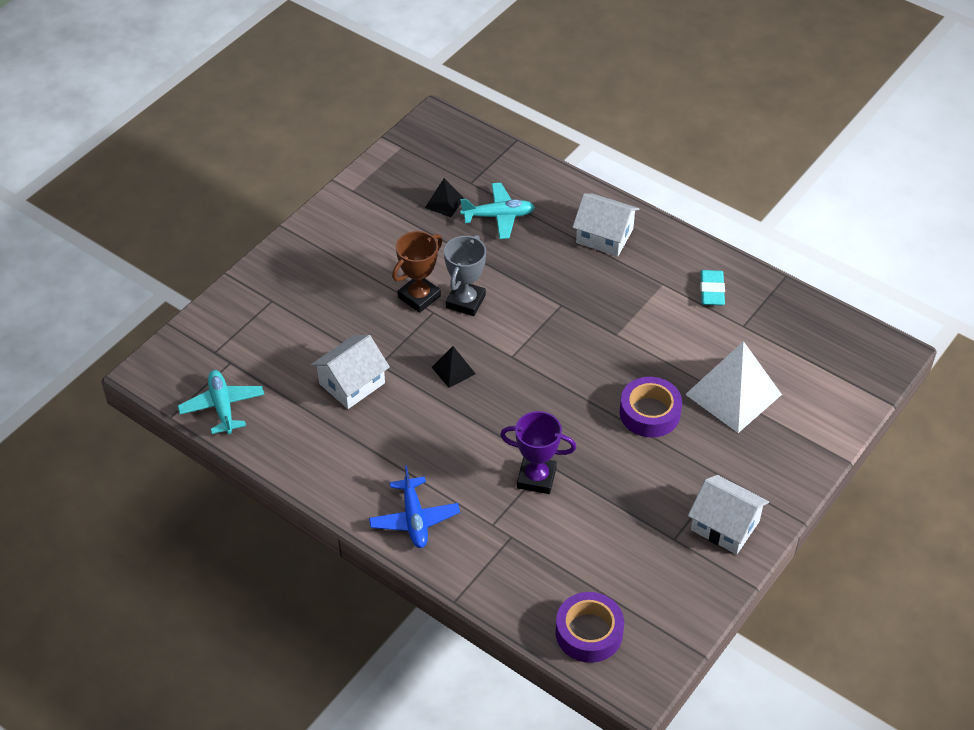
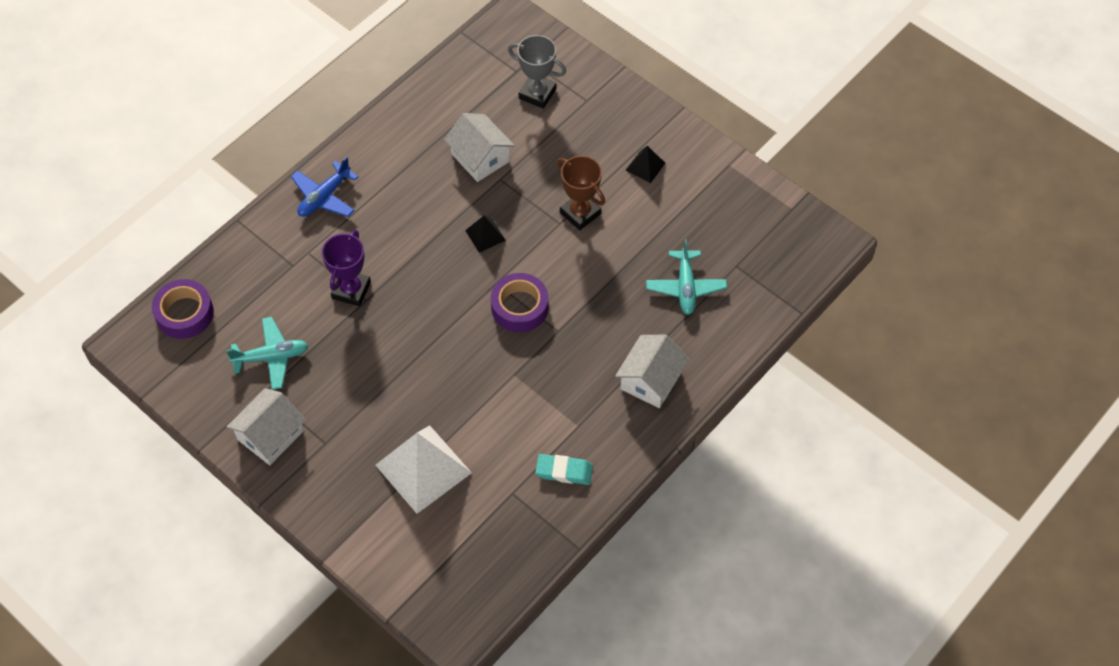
camera: 95 degrees right, 10 degrees up
(222, 407) = (467, 66): turquoise plane -> turquoise plane (271, 357)
(414, 519) = (324, 197): blue plane -> blue plane turned 45 degrees counterclockwise
(444, 203) = (707, 241): black pyramid -> black pyramid (645, 166)
(465, 301) = (570, 250): grey trophy -> grey trophy (537, 94)
(649, 413) = (411, 391): purple tape -> purple tape (519, 307)

